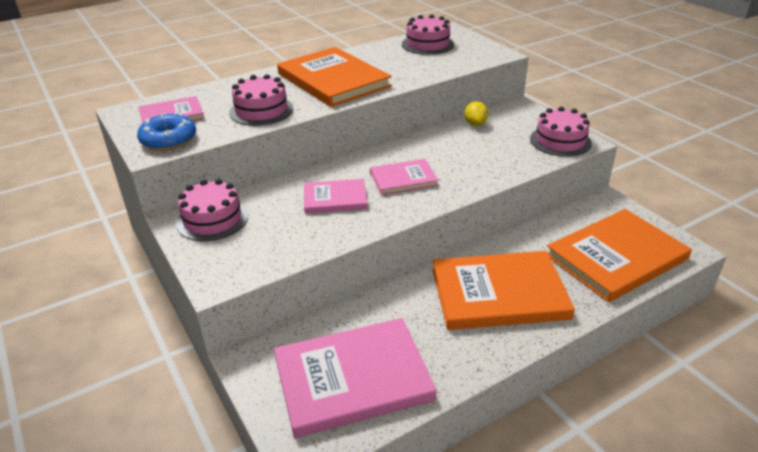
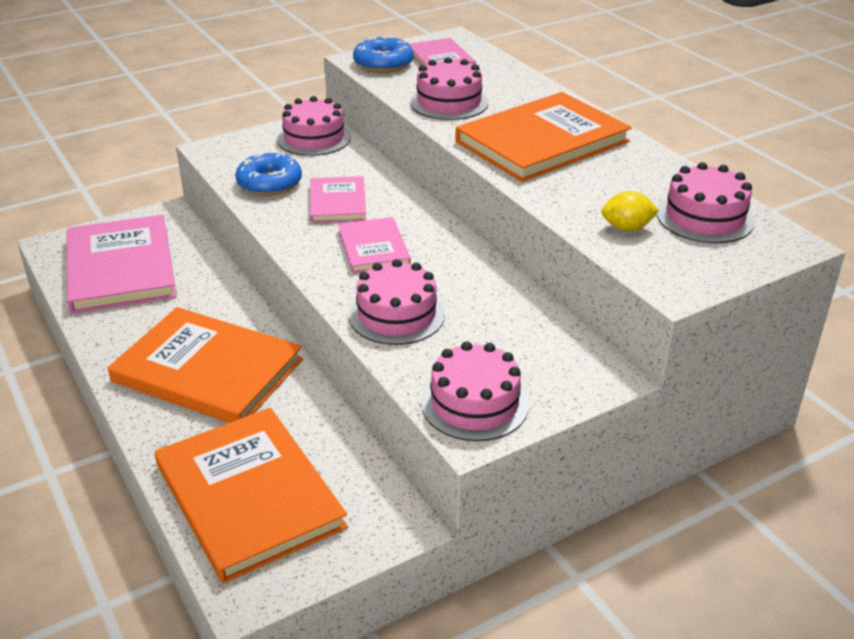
camera: 90 degrees right, 0 degrees up
(297, 236) = (269, 183): none -> blue donut
(475, 124) = (536, 318): yellow lemon -> yellow lemon (627, 228)
(484, 167) = (396, 315): none -> pink cake
(499, 293) = (208, 370): orange book -> orange book turned 60 degrees counterclockwise

